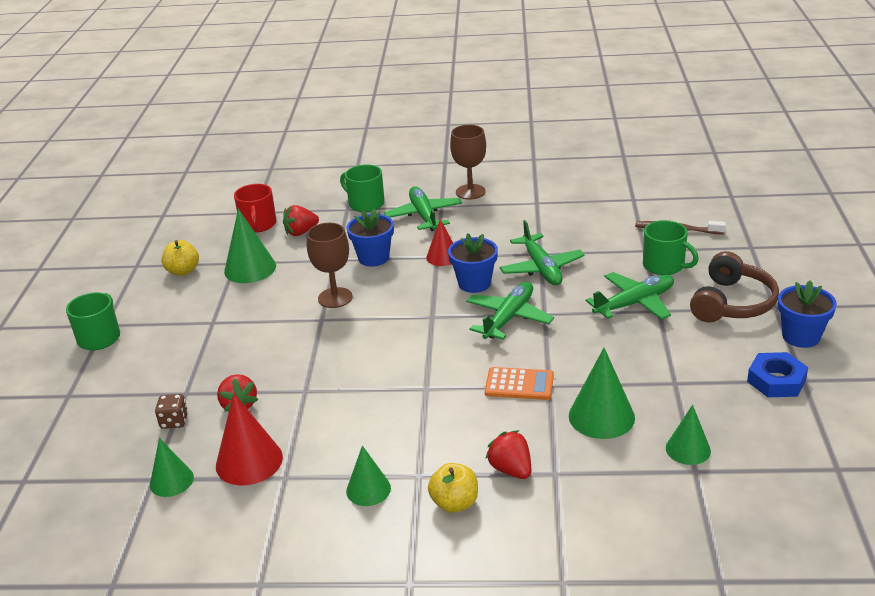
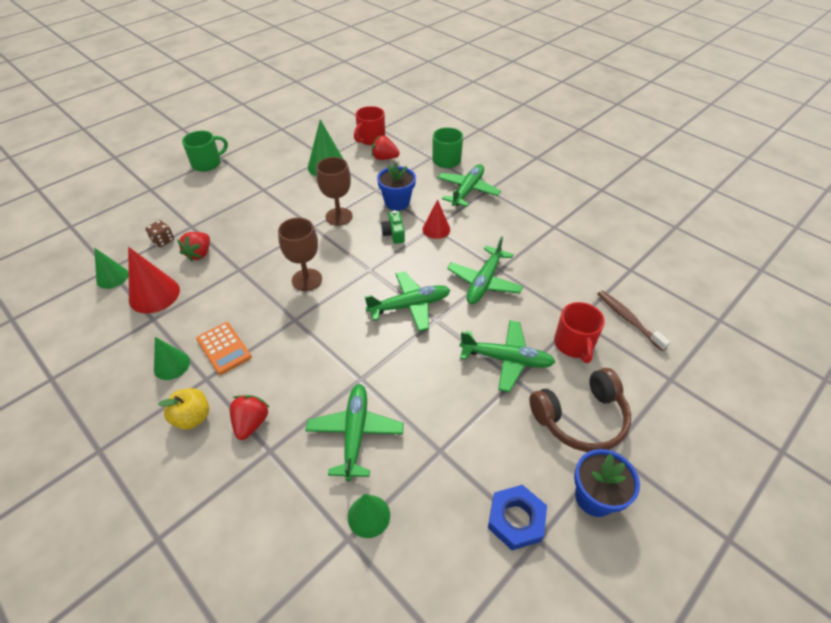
camera: 40 degrees right, 15 degrees up
(183, 271) = (295, 146): yellow apple -> none
(410, 280) = (394, 233): none -> green camera
(470, 192) = (521, 190): brown goblet -> brown goblet (307, 280)
(474, 283) = (426, 263): blue flower pot -> none
(519, 384) = (345, 362): orange calculator -> orange calculator (224, 348)
(601, 416) = (355, 433): green cone -> green plane
(664, 266) = (574, 344): green mug -> red mug

